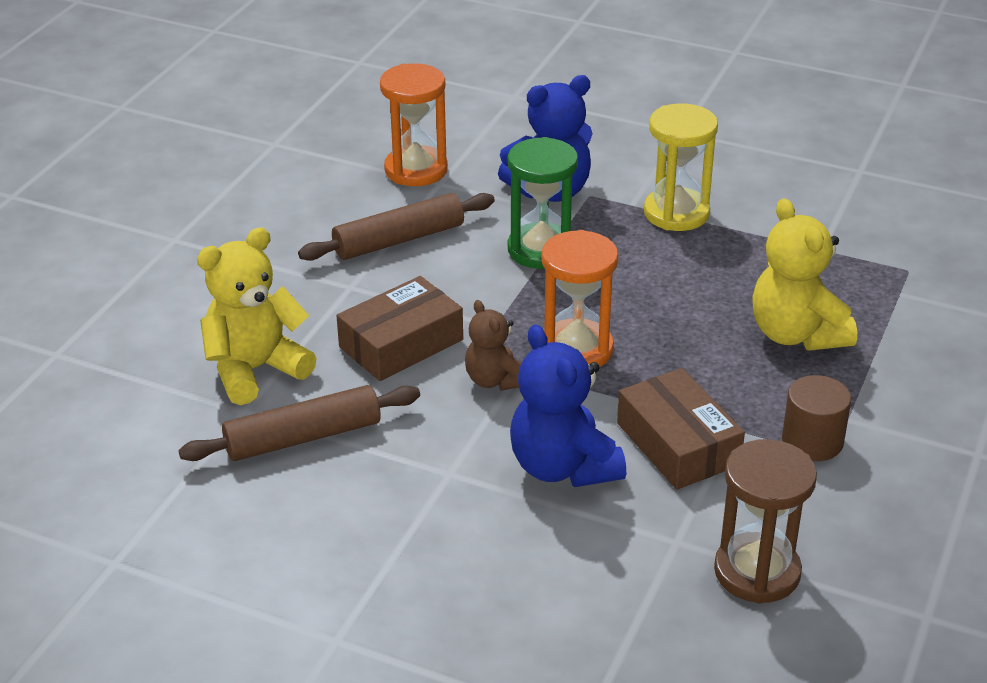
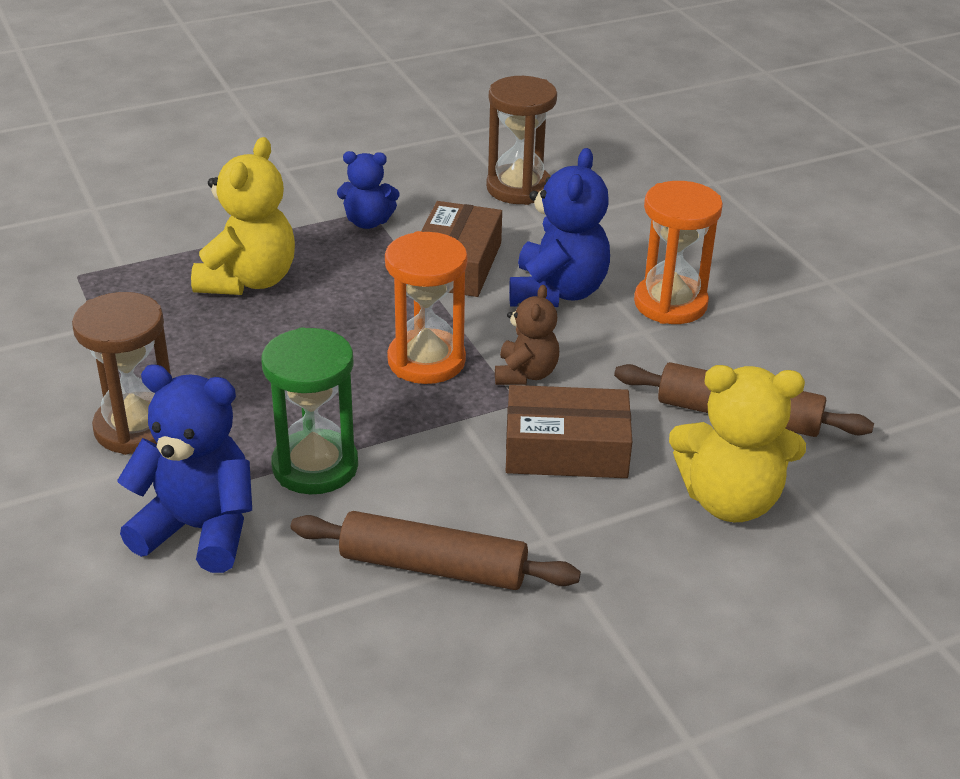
camera: 140 degrees left, 0 degrees up
(416, 170) = (287, 662): orange hourglass -> orange hourglass (670, 304)
(676, 213) = (136, 427): yellow hourglass -> brown hourglass
(812, 441) = (368, 222): brown cylinder -> blue teddy bear

